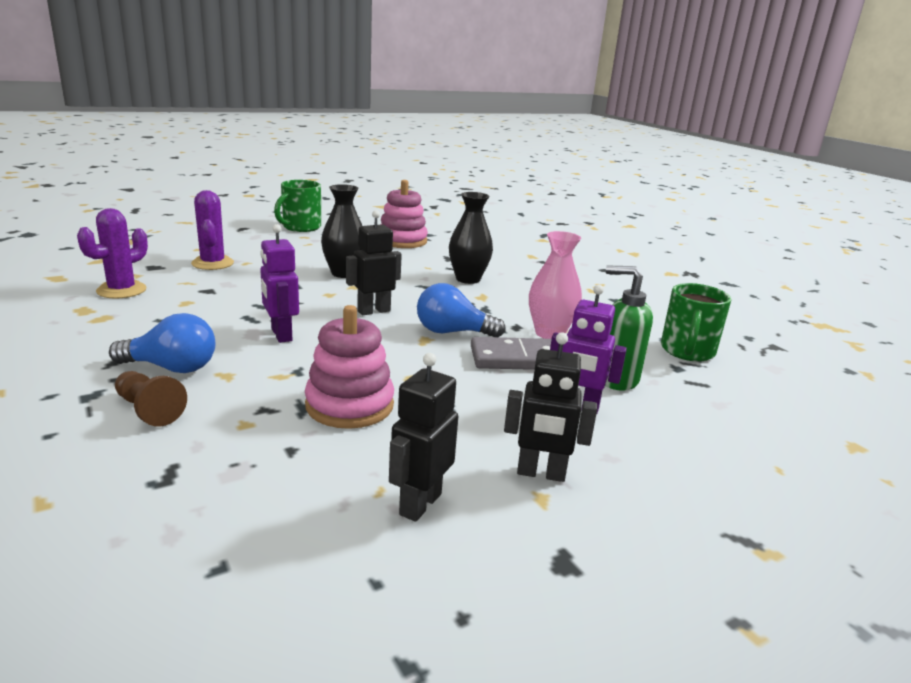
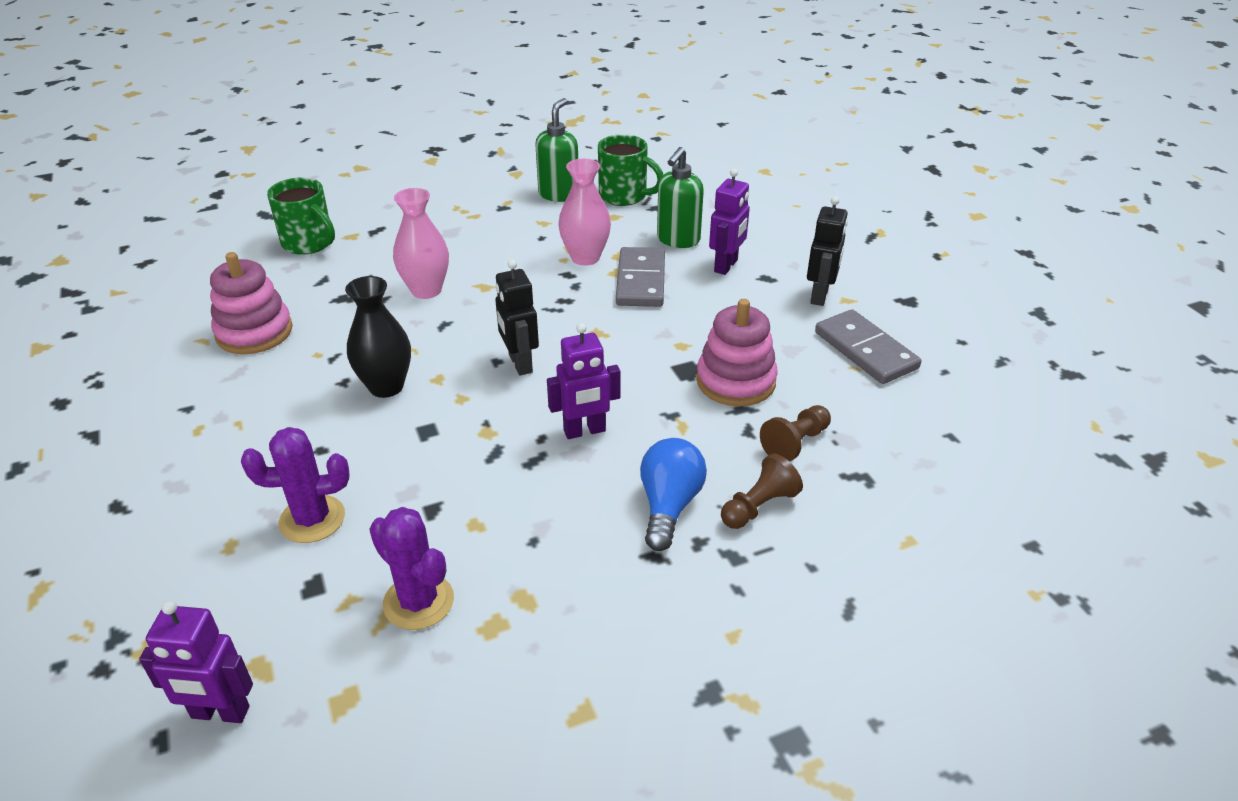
camera: 80 degrees left, 15 degrees up
(73, 255) = (220, 713): none -> purple robot
(238, 436) = (795, 443): none -> brown pawn
(300, 227) = (141, 436): green mug -> green mug (309, 243)
(420, 504) = (865, 350): black robot -> grey domino
(452, 332) = (580, 314): blue light bulb -> none
(468, 279) = (426, 290): black vase -> pink vase
(660, 321) = (559, 194): none -> green soap dispenser

